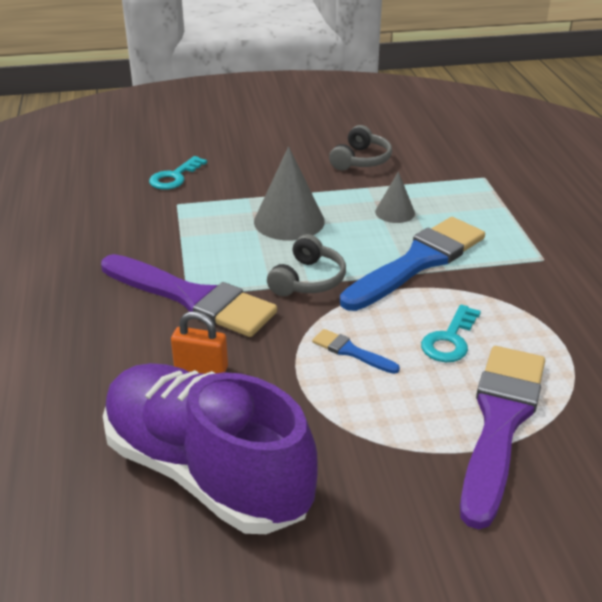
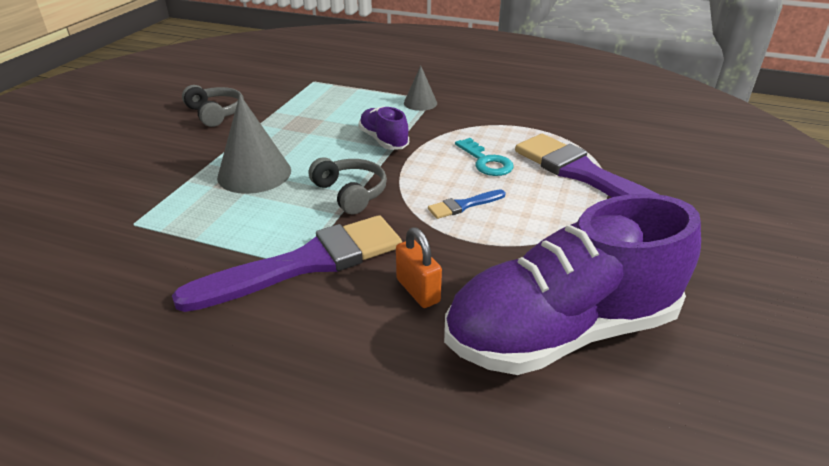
camera: 60 degrees left, 0 degrees up
(174, 177) = (81, 210): turquoise key -> none
(201, 368) = (418, 290): orange padlock -> orange padlock turned 75 degrees counterclockwise
(395, 212) = (309, 126): grey cone -> grey cone (420, 103)
(418, 262) = (383, 140): blue brush -> purple shoe

